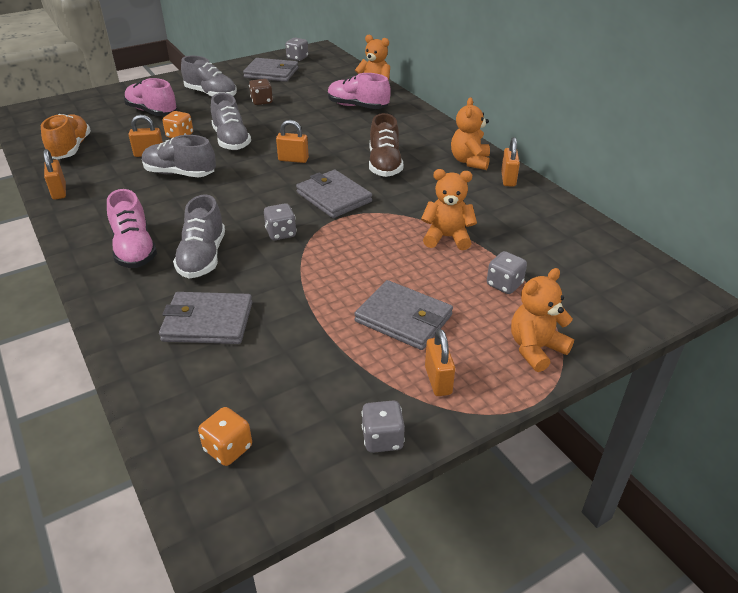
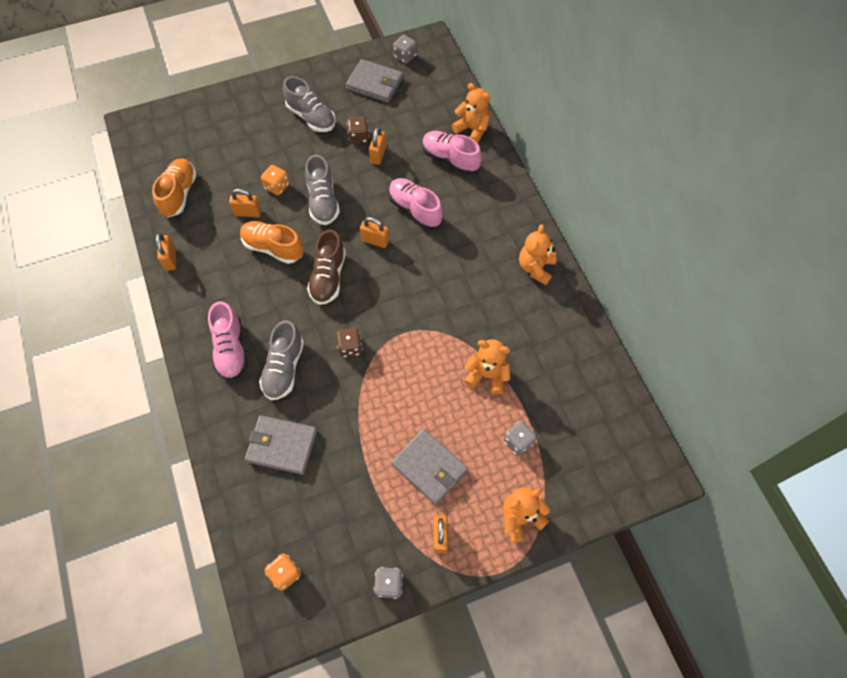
camera: 10 degrees right, 25 degrees up
(152, 111) = (253, 141): pink shoe -> pink shoe (415, 209)
(180, 174) = (273, 248): grey shoe -> orange shoe
(281, 233) = (350, 347): grey dice -> brown dice
(333, 197) = (402, 303): grey wallet -> none
(384, 164) = (456, 261): brown shoe -> brown shoe (328, 277)
(508, 179) = (563, 301): orange padlock -> orange padlock (378, 155)

